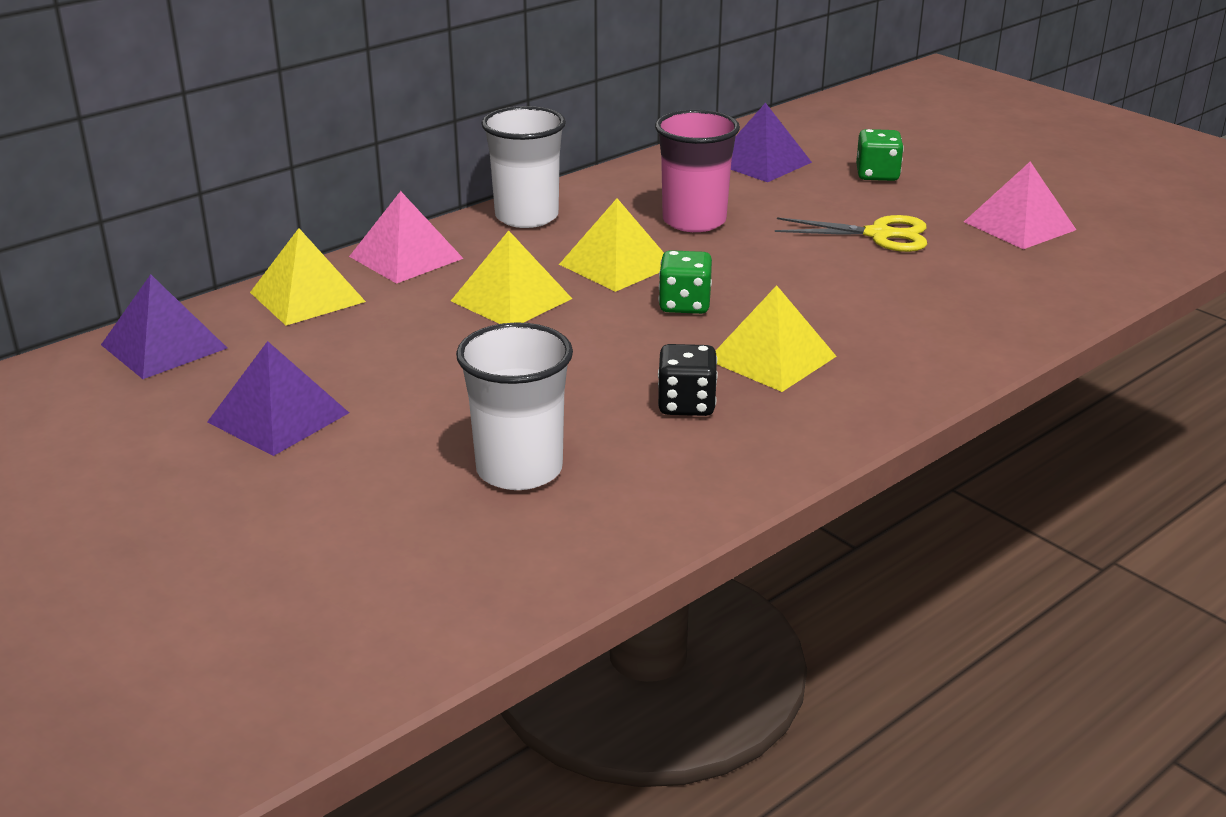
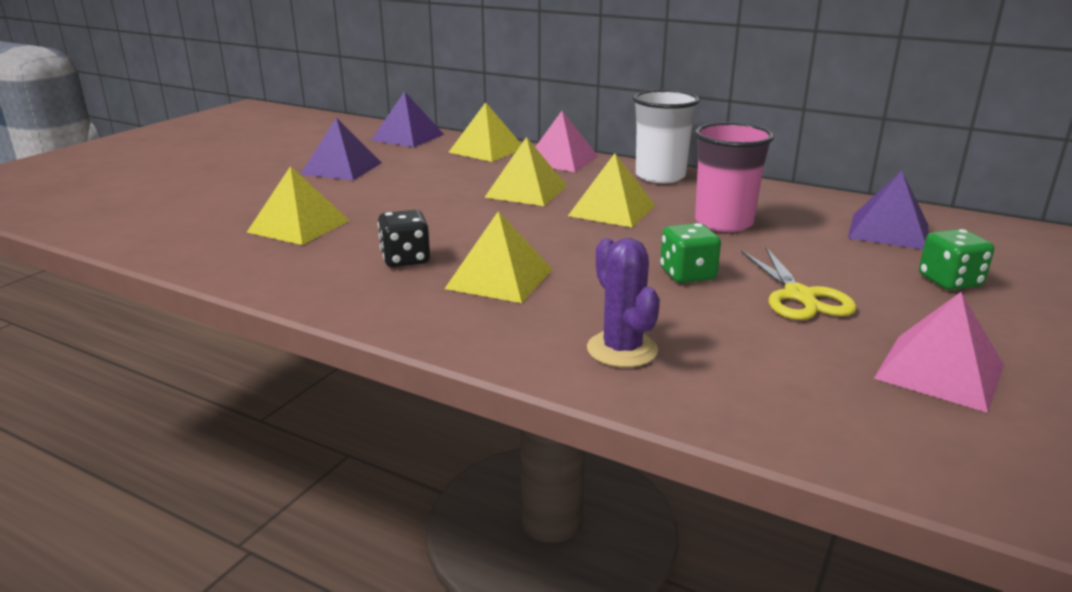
camera: 70 degrees right, 5 degrees down
(519, 469) = (299, 226): white cup -> yellow pyramid
(684, 305) = (566, 239): green dice -> green dice (687, 274)
(949, 328) = (622, 349): none -> purple cactus

